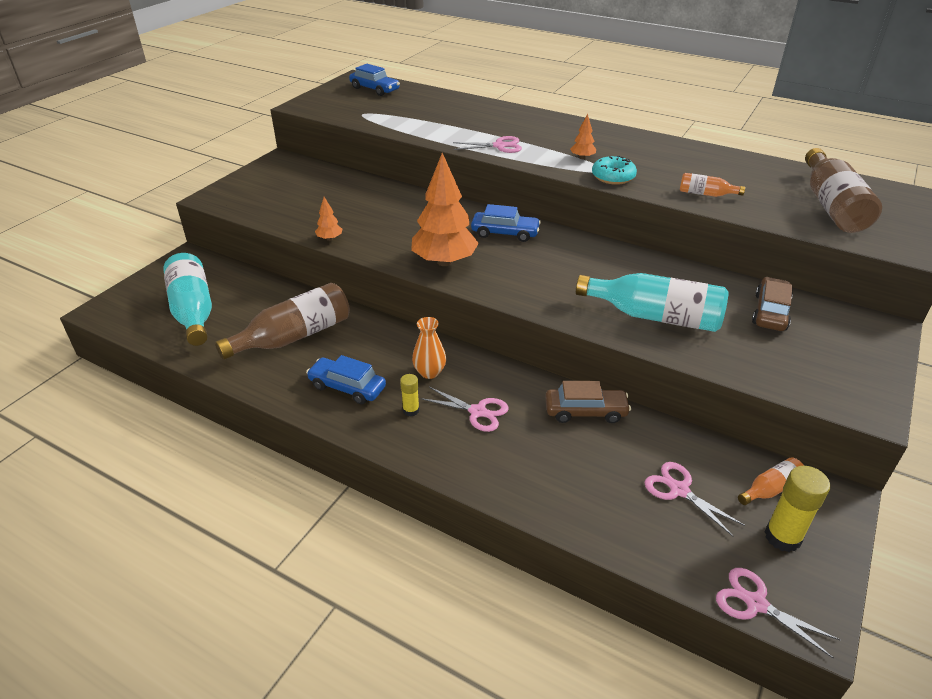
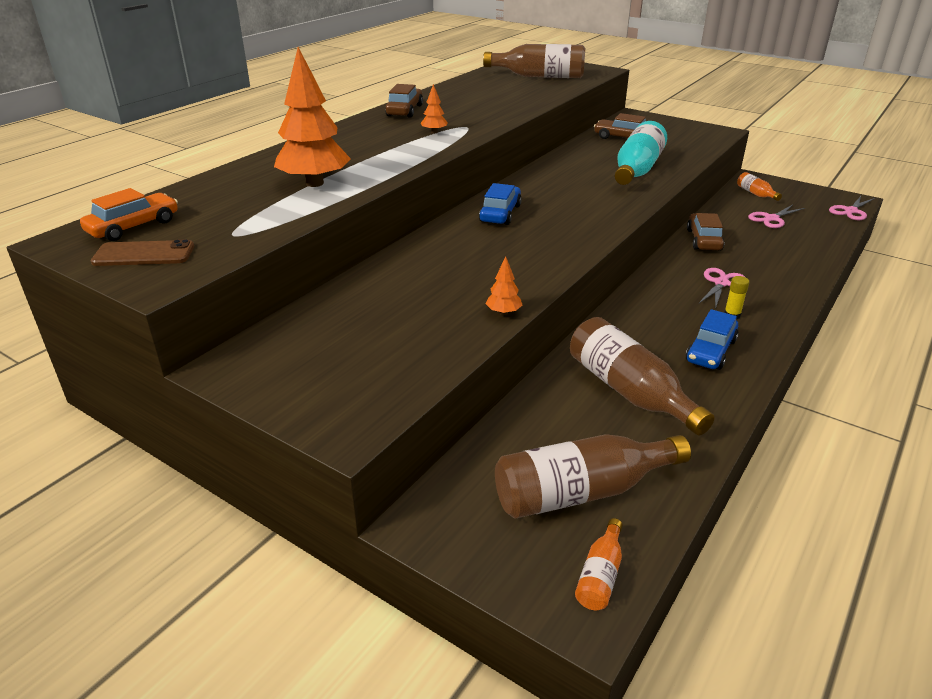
camera: 85 degrees left, 5 degrees down
(193, 311) = (581, 492): turquoise bottle -> brown bottle
(338, 97) = (144, 254): none -> brown phone
(374, 89) = (133, 226): blue car -> orange car
(429, 372) = (673, 304): orange vase -> none
(444, 262) = (558, 244): orange tree -> orange tree (315, 183)
(499, 146) = (390, 162): pink scissors -> none
(613, 177) = (480, 125): turquoise donut -> none
(639, 142) = (404, 110): none -> brown car
(706, 194) = (518, 102): orange bottle -> orange bottle (600, 575)
(782, 537) = (795, 197): yellow glue stick -> none

